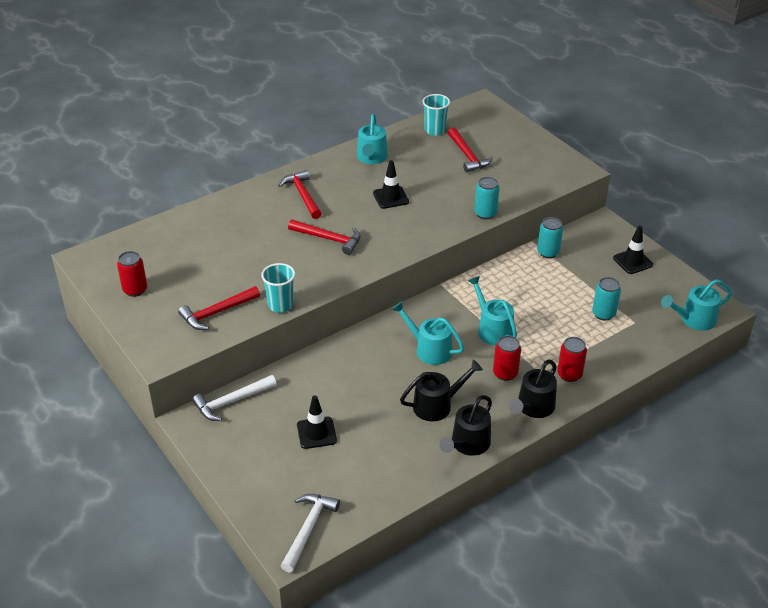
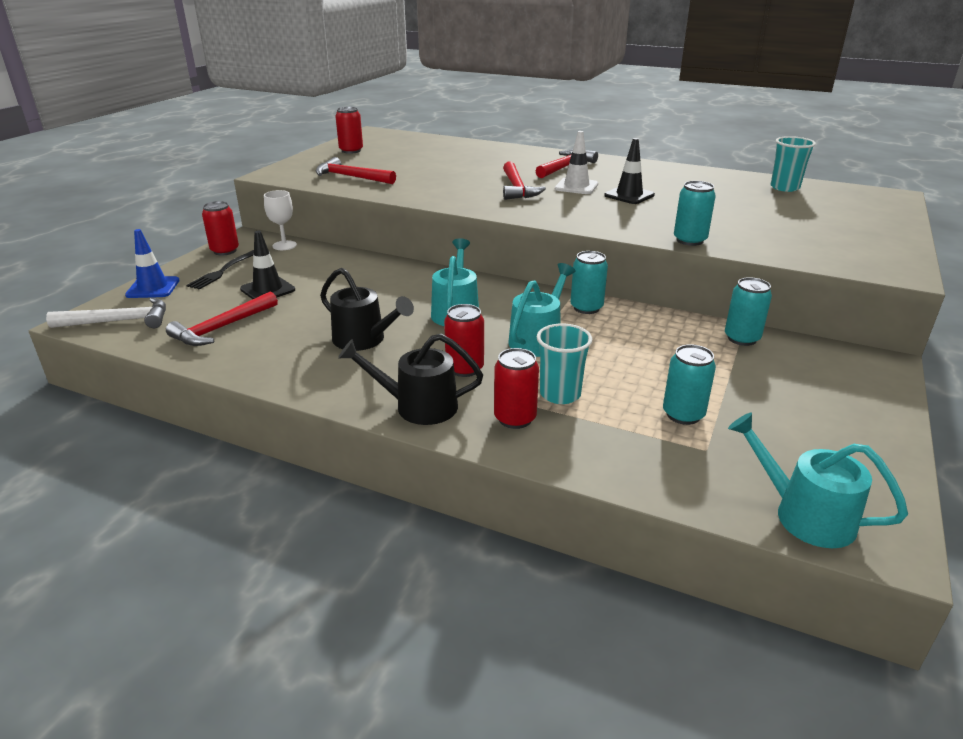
camera: 60 degrees right, 10 degrees down
(210, 441) = (225, 251): none -> red can
(232, 402) = (284, 245): white hammer -> white goblet
(256, 451) = (223, 271): none -> black fork
(256, 500) = (153, 288): none -> blue traffic cone
(280, 305) = (389, 193): turquoise cup -> turquoise cup (560, 394)
(351, 211) = (576, 186): none -> white traffic cone
(371, 158) = (677, 175): turquoise watering can -> none
(467, 156) = (777, 210): red hammer -> red hammer (222, 328)
(468, 291) = (586, 308): none -> turquoise can
(468, 444) = (309, 376): black watering can -> none
(632, 261) = (843, 410): black traffic cone -> none

